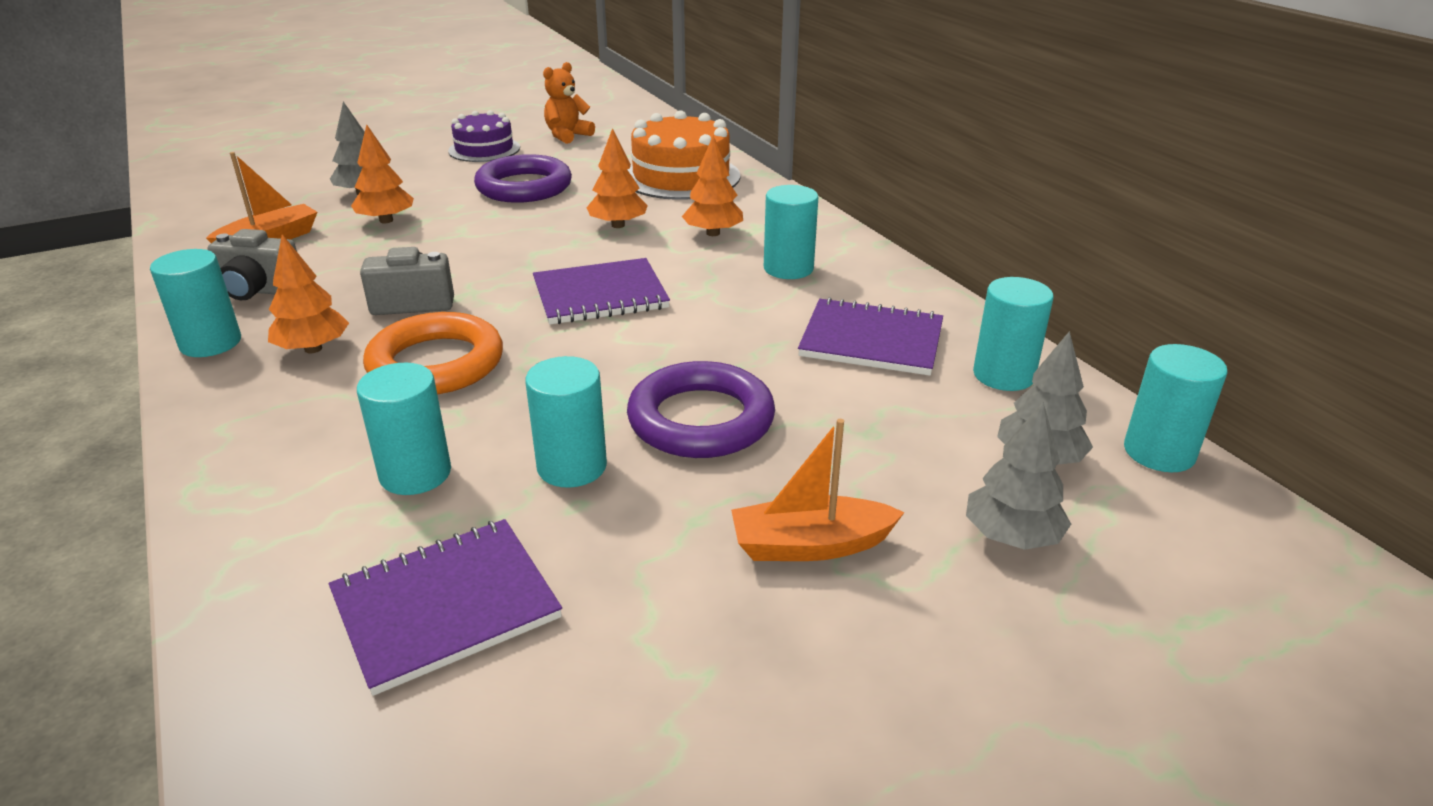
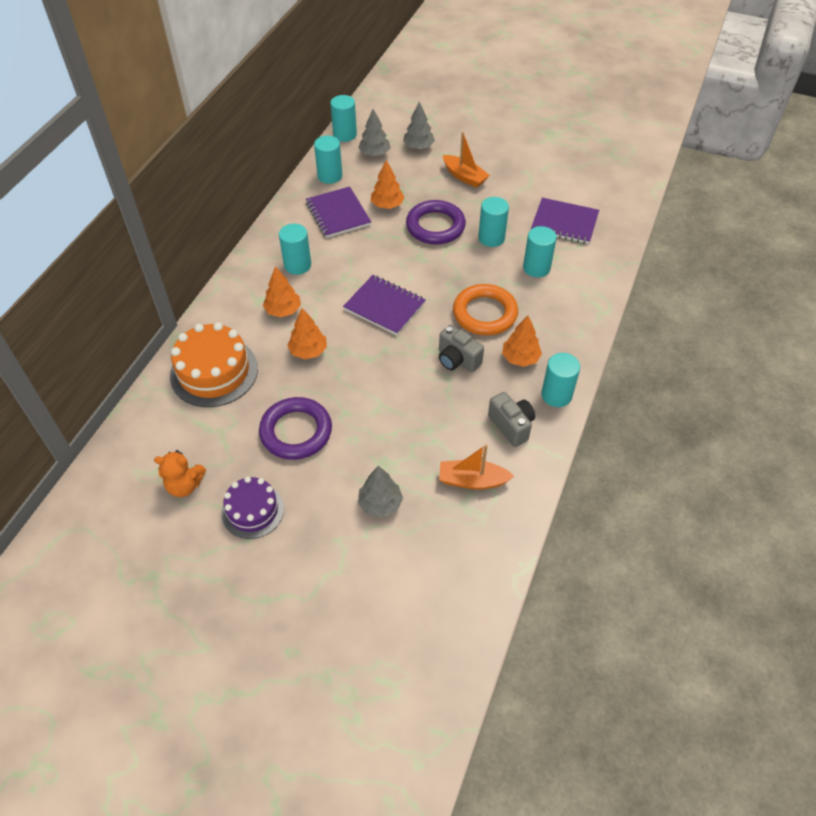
camera: 130 degrees left, 20 degrees up
(386, 220) = (400, 453): orange tree -> orange tree (387, 205)

